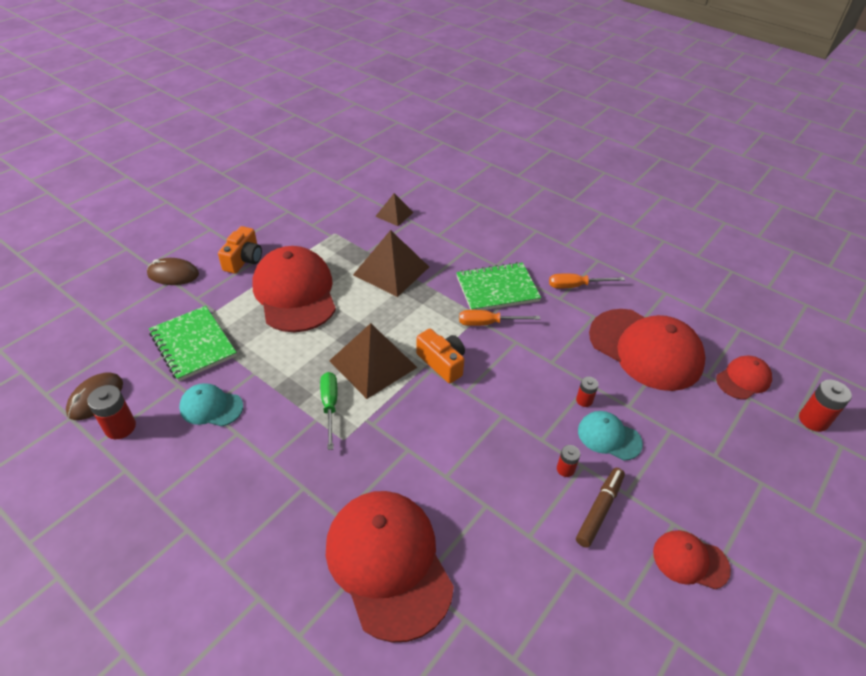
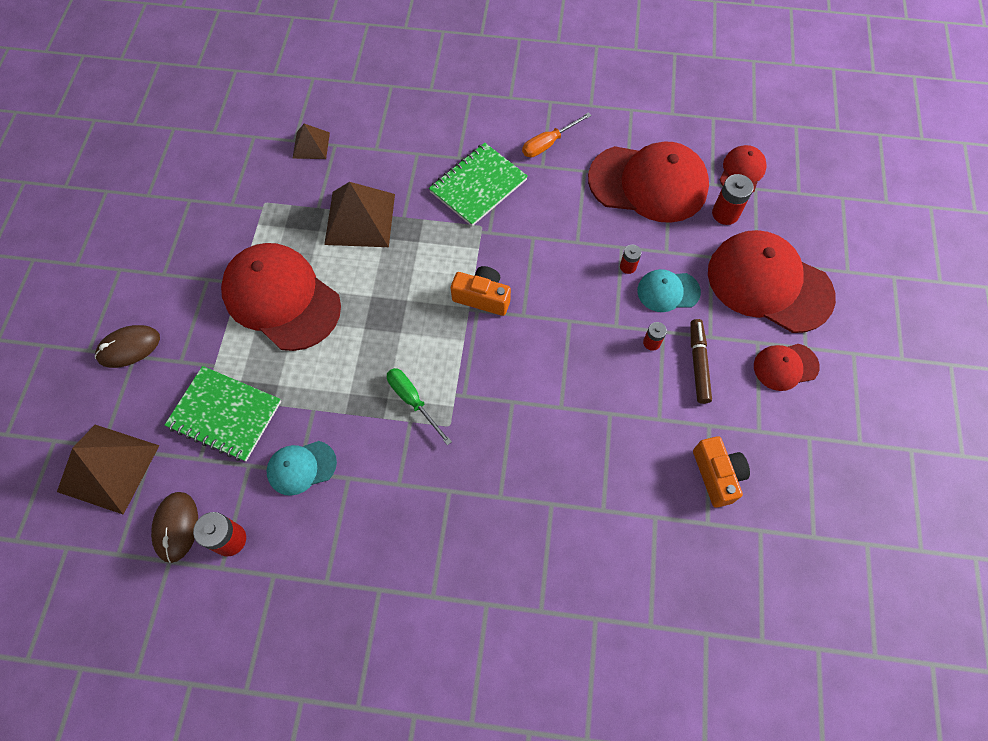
camera: 30 degrees left, 20 degrees up
(244, 260) = (192, 288): orange camera -> orange camera (717, 475)
(373, 364) = (419, 334): brown pyramid -> brown pyramid (108, 468)
(388, 563) = (567, 510): red cap -> red cap (769, 284)
(488, 323) = (495, 230): orange screwdriver -> none
(813, 420) = (812, 184): red battery -> red battery (725, 213)

